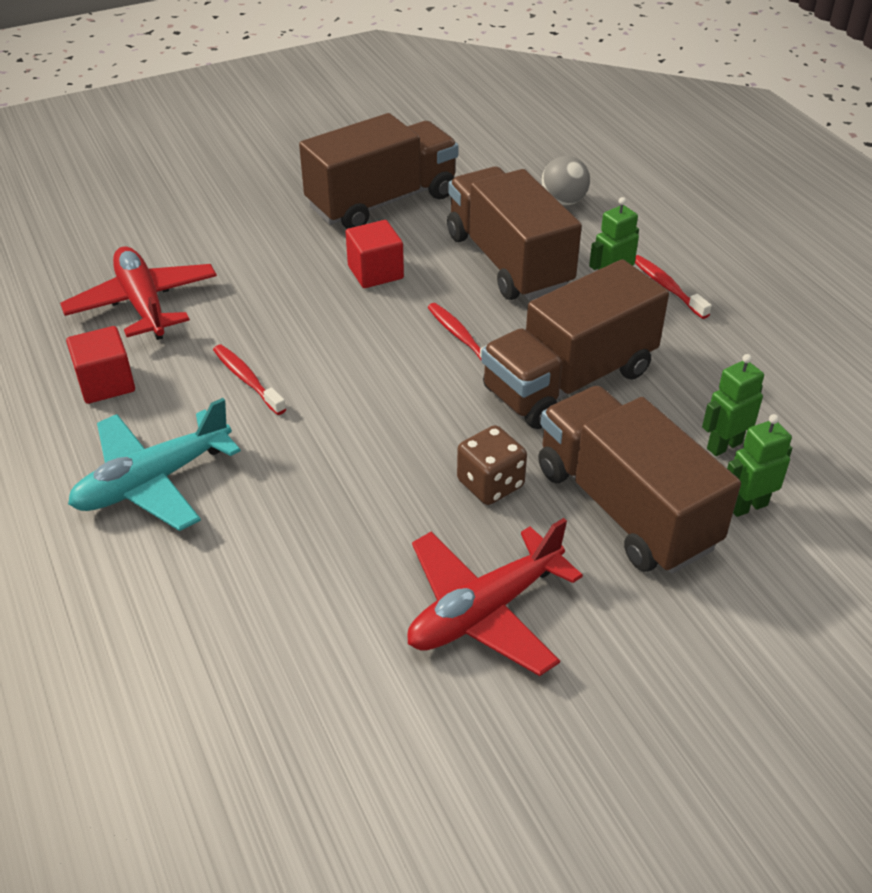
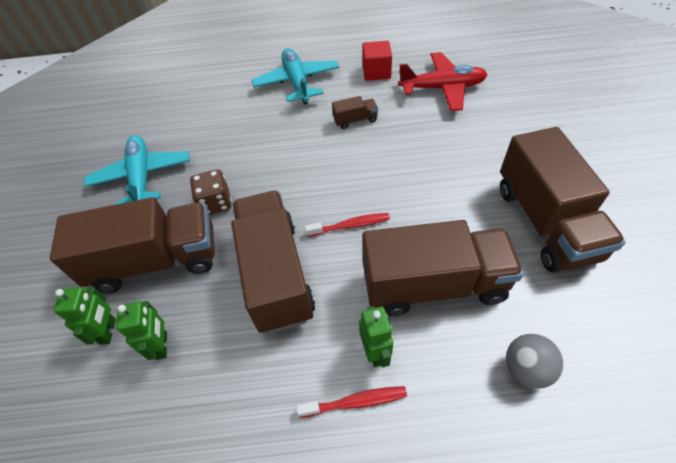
camera: 115 degrees right, 10 degrees up
(247, 379) = (355, 120): red toothbrush -> brown truck
(375, 272) = (443, 196): red cube -> none
(484, 611) = (142, 177): red plane -> turquoise plane

